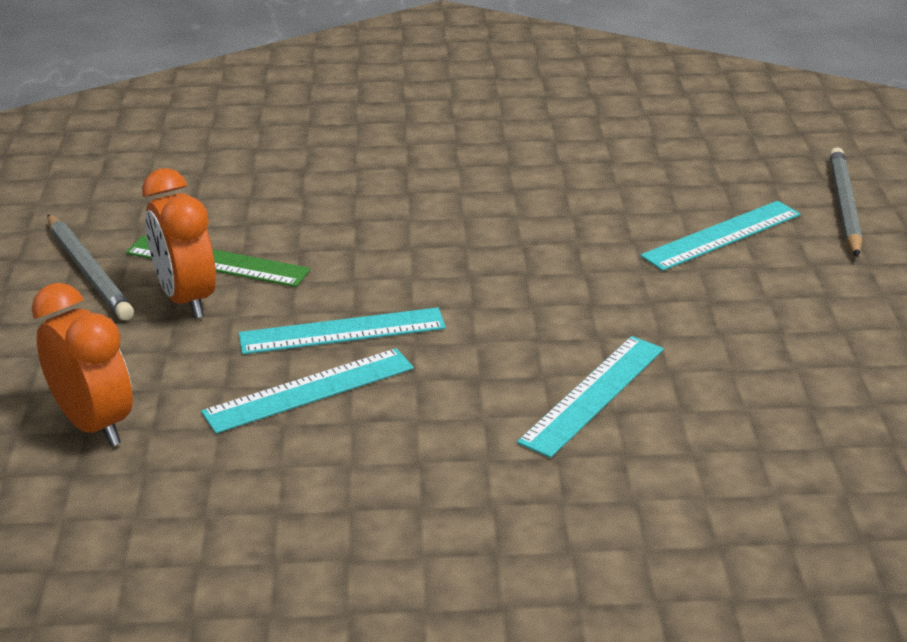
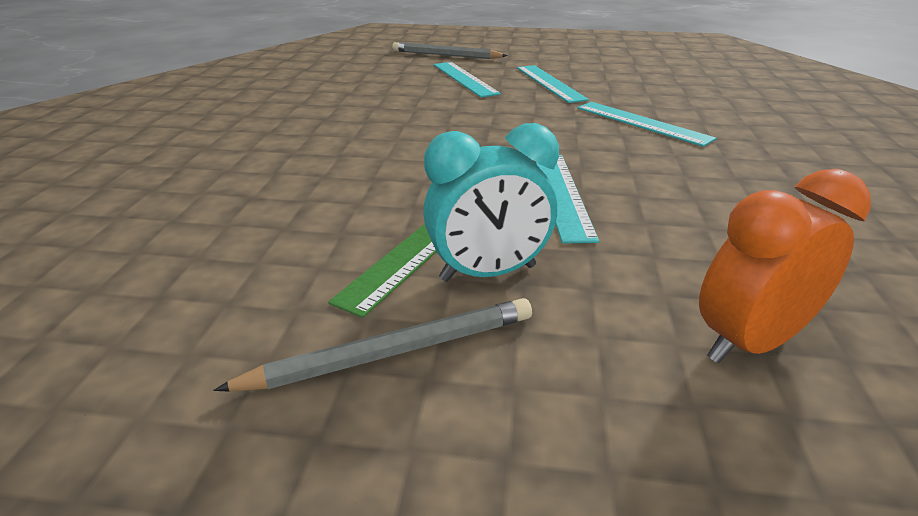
camera: 80 degrees left, 0 degrees up
(186, 299) = (488, 273): orange clock -> turquoise clock
(309, 390) = (654, 213): turquoise ruler -> turquoise ruler (550, 83)

